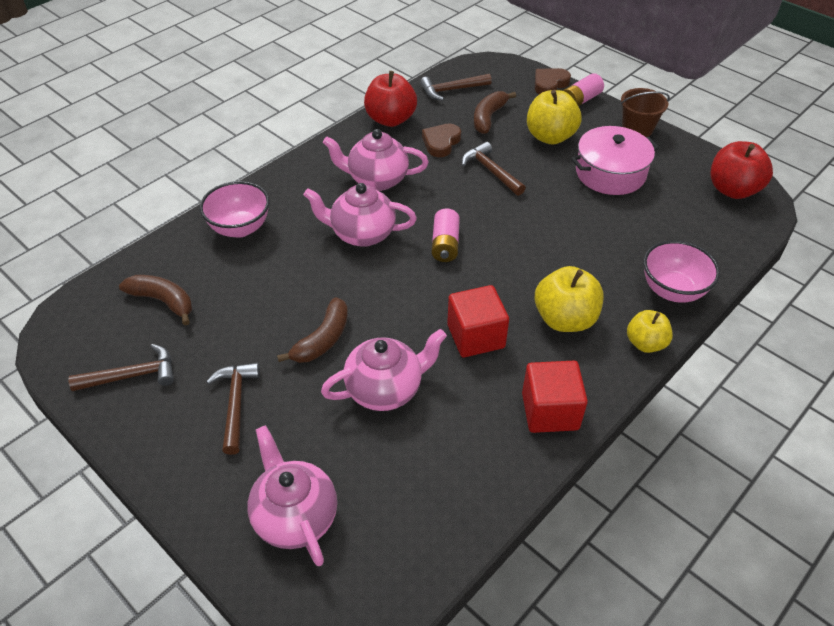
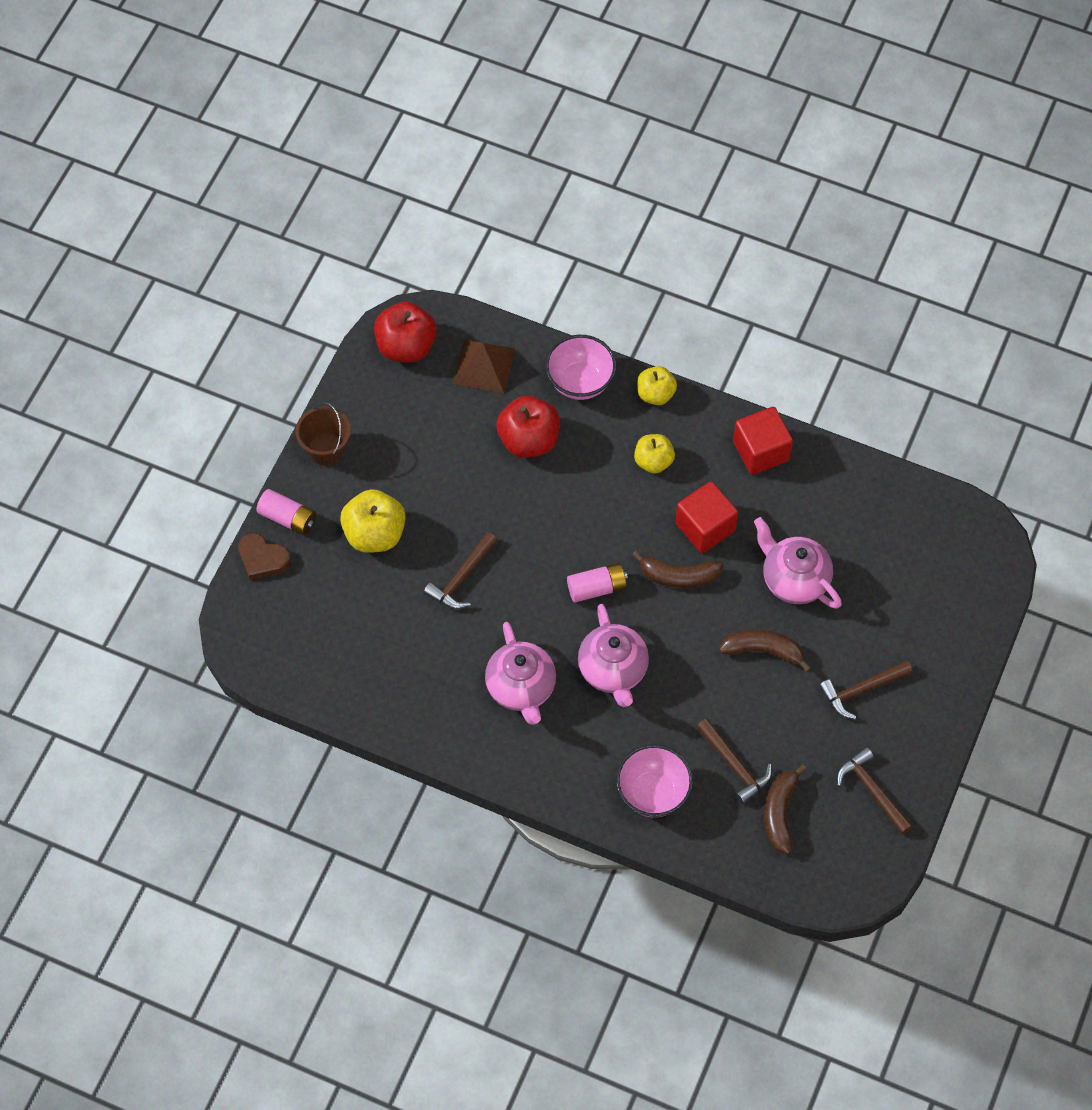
camera: 110 degrees left, 15 degrees up
(295, 516) = (936, 600): pink teapot -> none
(390, 119) = (403, 714): red apple -> red apple (529, 440)
(441, 143) = (429, 644): brown heart -> none
(451, 90) = (315, 666): brown hammer -> brown hammer (735, 766)
(488, 118) = (360, 608): brown banana -> brown banana (679, 576)
(565, 319) = (653, 461): yellow apple -> yellow apple, size x0.64
(610, 173) = (421, 462): pink pot -> none
(703, 231) = (484, 366): none -> brown pyramid

